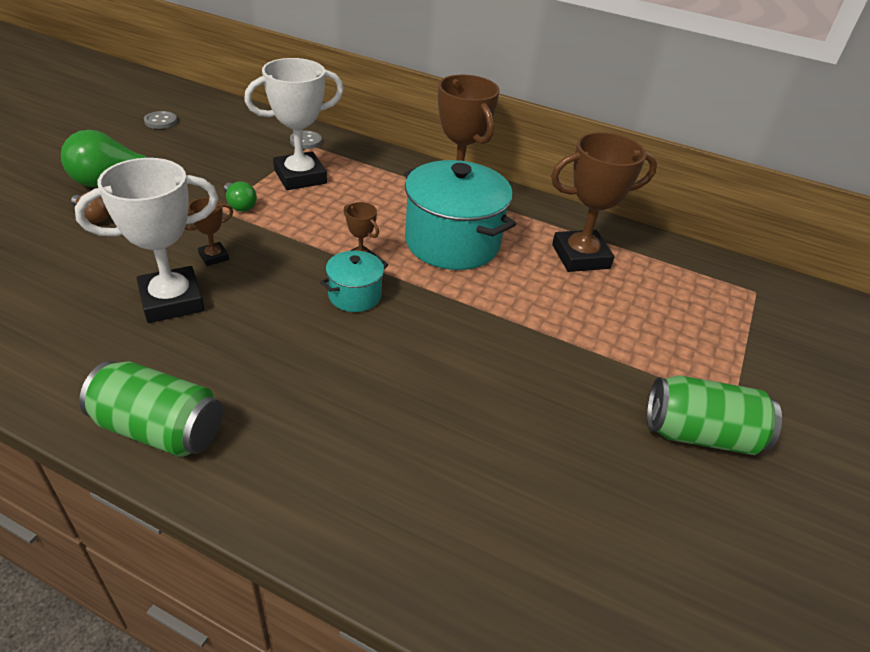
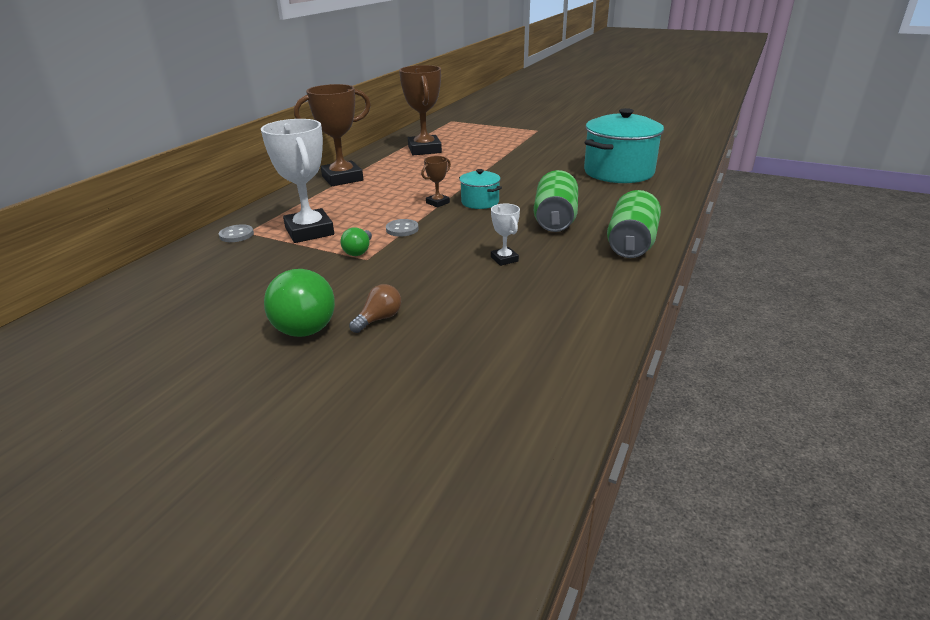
camera: 85 degrees left, 10 degrees down
(161, 121) = (146, 321): grey button -> grey button (402, 229)
(172, 300) = (504, 259): white trophy -> white trophy, size x0.47
(214, 257) = (442, 251): brown trophy -> none
(240, 205) = (359, 251): green light bulb -> green light bulb turned 135 degrees clockwise
(452, 242) = (412, 179): turquoise pot -> turquoise pot (618, 172)
(700, 434) = (560, 136): green can -> green can (555, 219)

